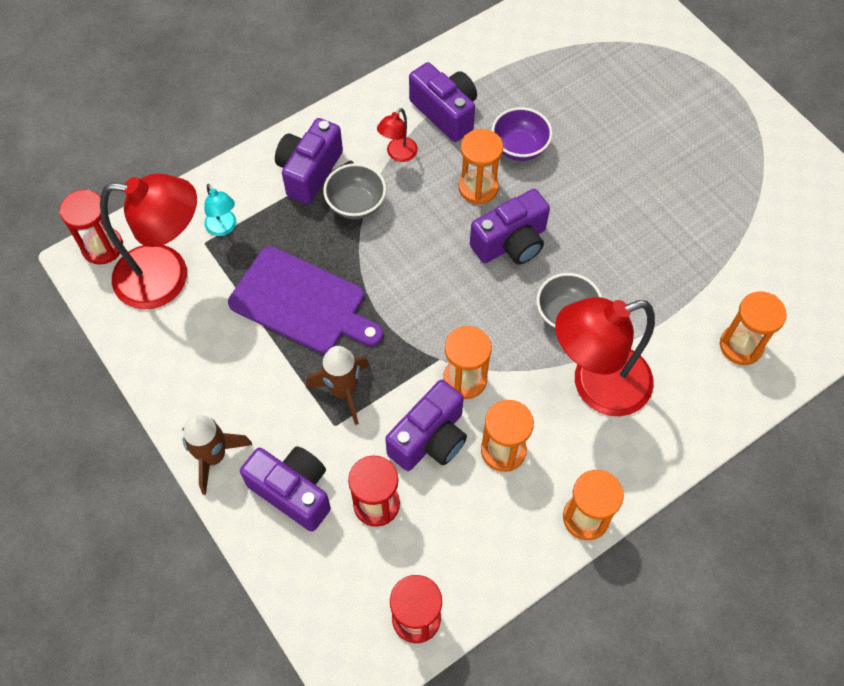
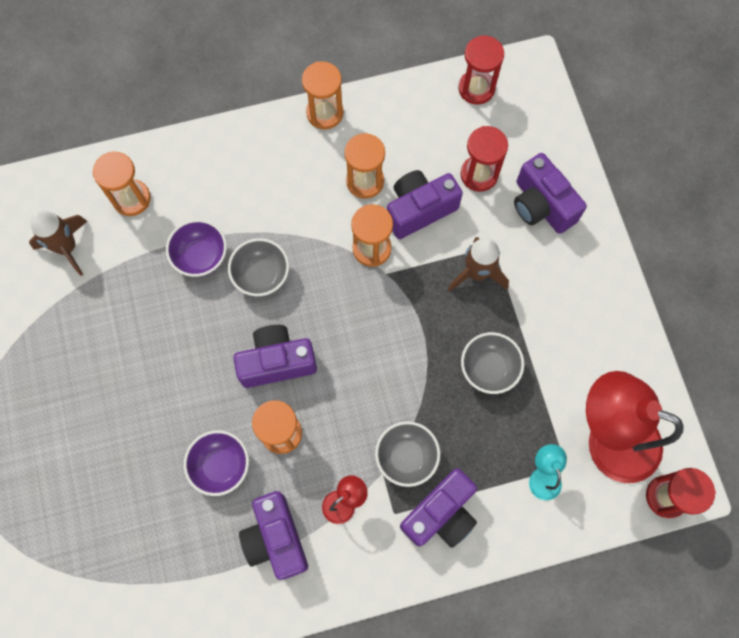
camera: 160 degrees left, 10 degrees up
(213, 457) = (599, 254): brown rocket -> brown rocket (67, 247)
(302, 302) = (489, 368): purple cutting board -> grey bowl
(596, 386) = (267, 206): red lamp -> none
(636, 313) = (201, 256): none -> purple bowl

